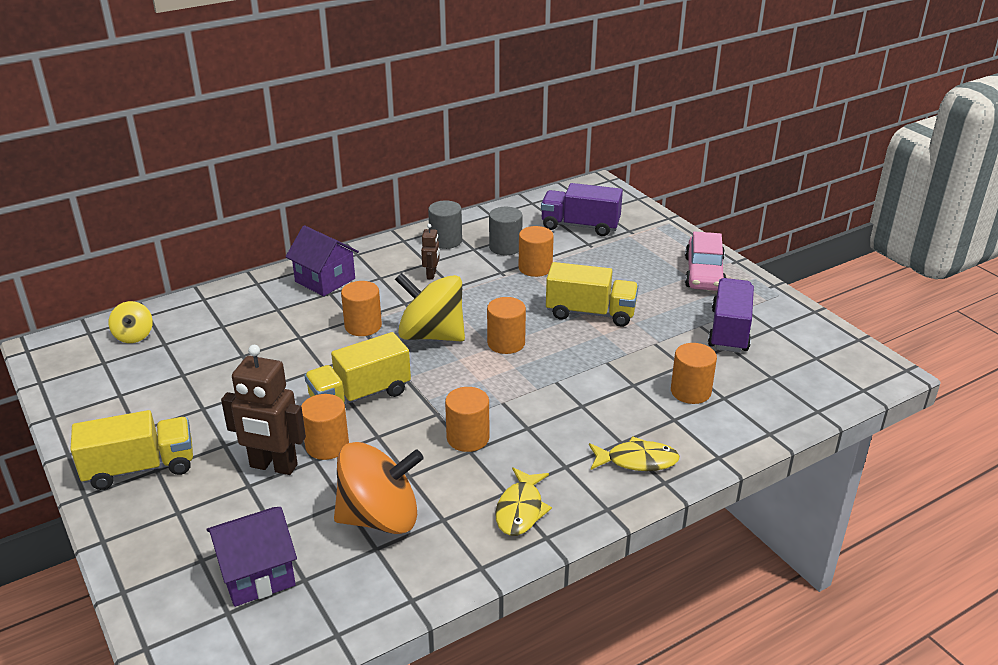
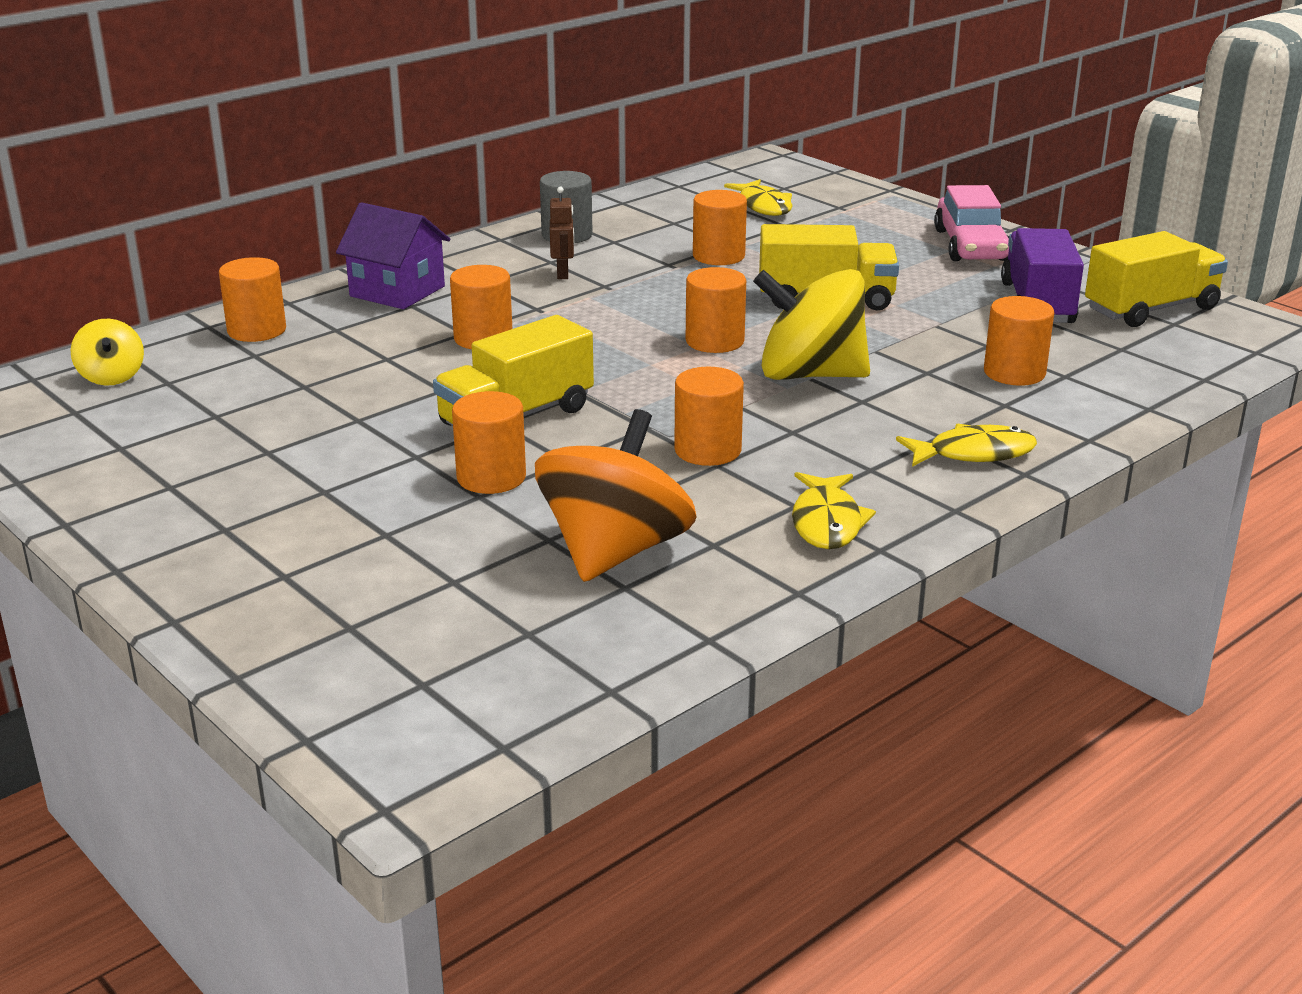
camera: 10 degrees left, 5 degrees down
(140, 468) = (196, 530): yellow truck -> yellow truck (1151, 309)
(230, 305) = (257, 330): none -> orange cylinder
(257, 574) = (449, 635): purple house -> none
(273, 466) = (416, 508): brown robot -> none
(380, 518) = (615, 551): orange spinning top -> orange spinning top turned 45 degrees counterclockwise
(431, 335) = (595, 340): yellow spinning top -> yellow spinning top (810, 375)
(505, 247) = (662, 236): grey cylinder -> none
(580, 226) = (763, 206): purple truck -> yellow fish

